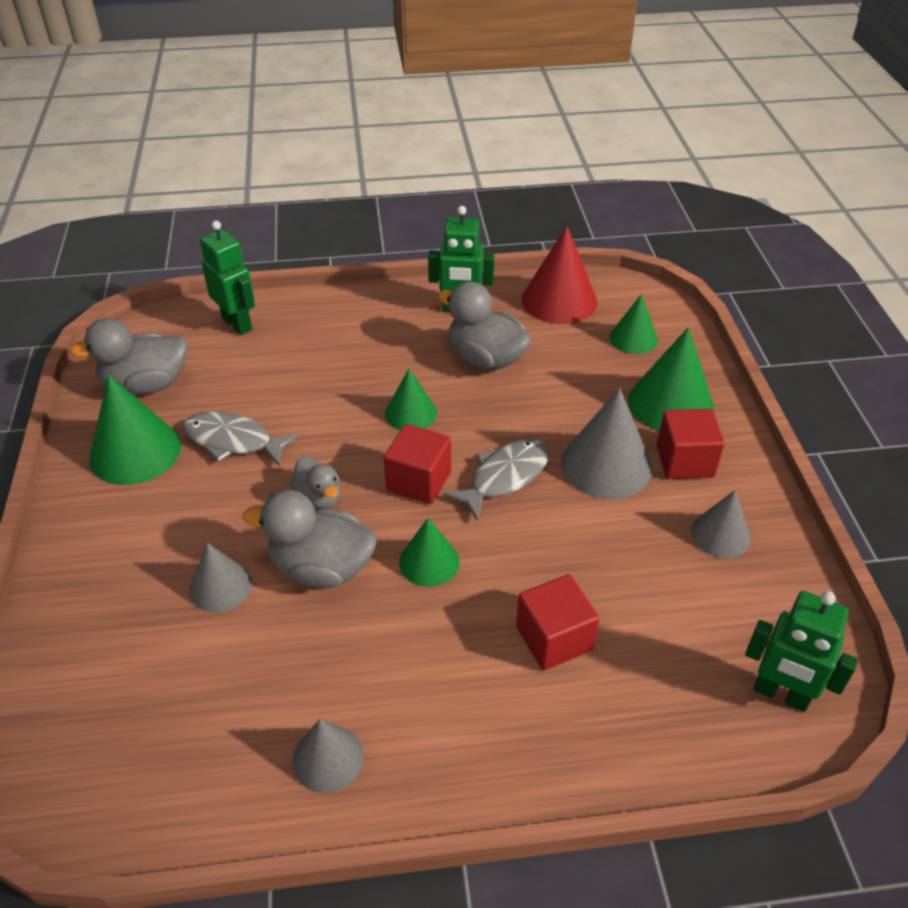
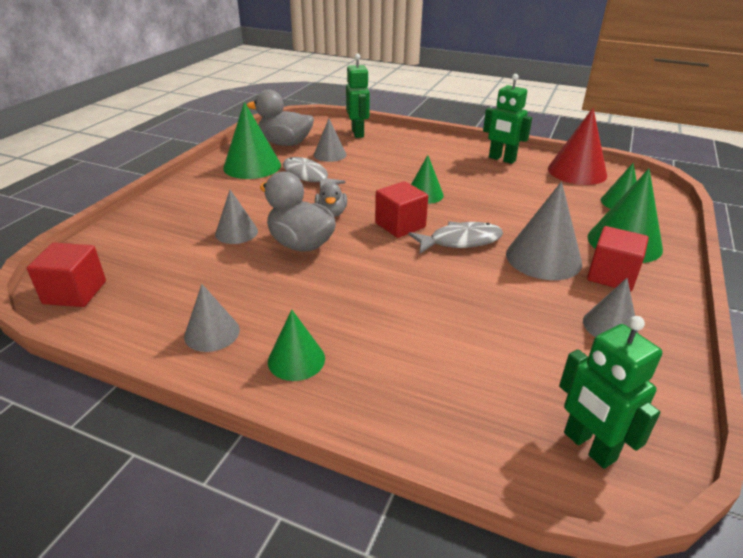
camera: 30 degrees right, 10 degrees down
(231, 384) = (330, 154): none -> grey cone
(429, 562) = (370, 264): green cone -> green cone (296, 360)
(485, 359) = (498, 184): grey duck -> none
(554, 638) = (420, 334): red cube -> red cube (75, 292)

